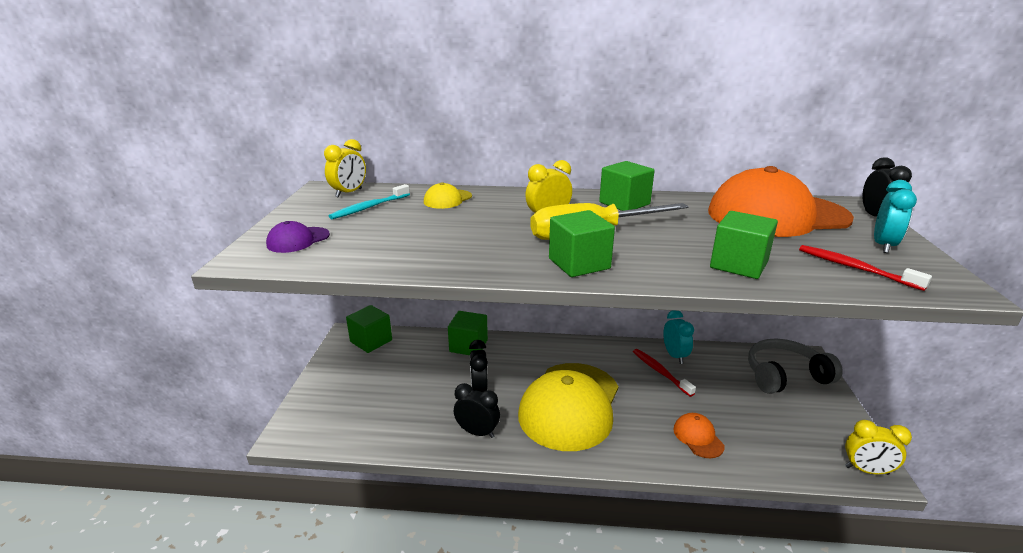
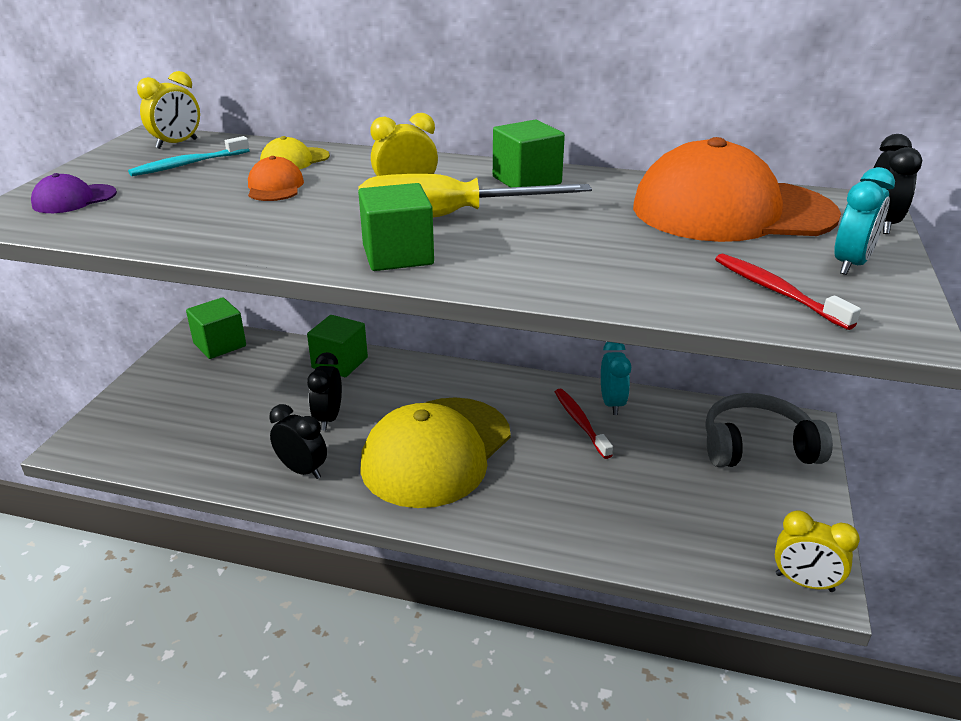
camera: 10 degrees right, 5 degrees up
(698, 437) = (588, 511): orange cap -> orange cap (275, 187)
(738, 265) = (613, 273): green cube -> none

